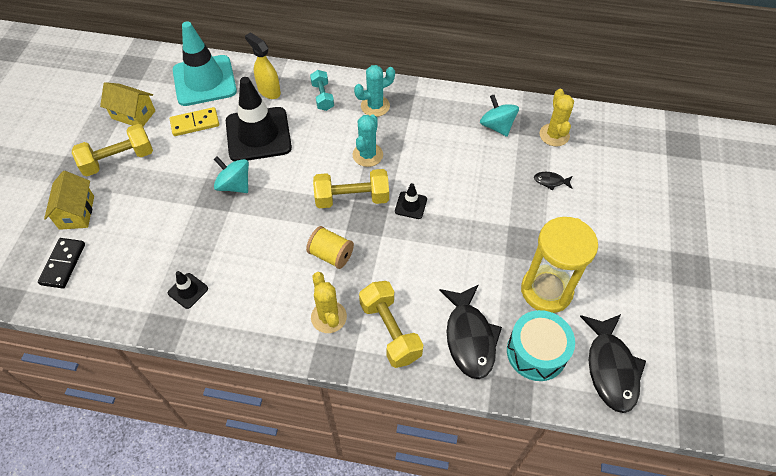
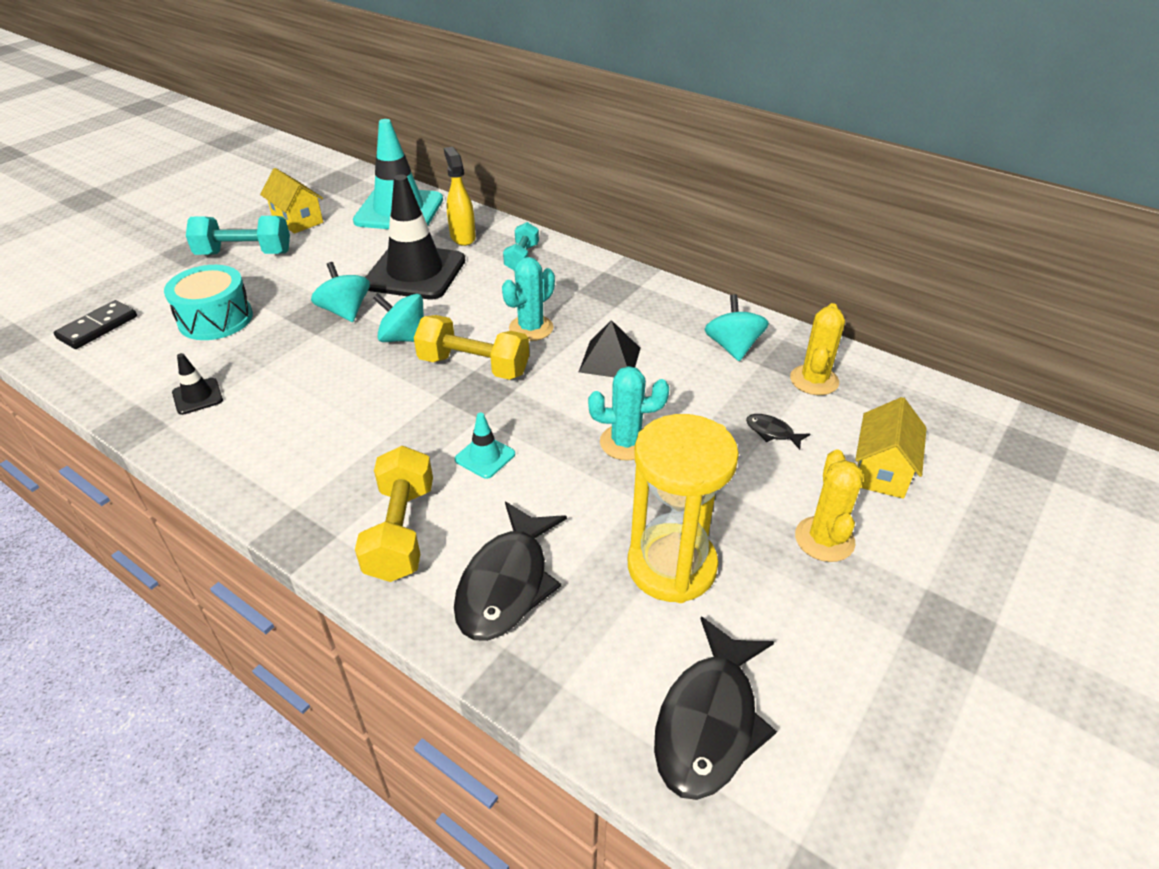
camera: 25 degrees right, 15 degrees down
(77, 212) = (158, 286): yellow house -> yellow house (881, 470)
(118, 160) = (244, 254): yellow dumbbell -> turquoise dumbbell
(195, 123) = (354, 244): yellow domino -> none
(291, 192) = (404, 338): none -> turquoise spinning top
(328, 317) = (335, 484): yellow cactus -> yellow cactus (824, 539)
(331, 255) = (397, 417): yellow spool -> none
(375, 106) = (580, 283): turquoise cactus -> turquoise cactus (625, 442)
(403, 262) = (485, 457): none -> turquoise traffic cone
(411, 205) = (545, 397): black traffic cone -> none
(431, 162) = (610, 360): none -> black pyramid
(536, 352) = (597, 645): turquoise drum -> turquoise drum (215, 319)

